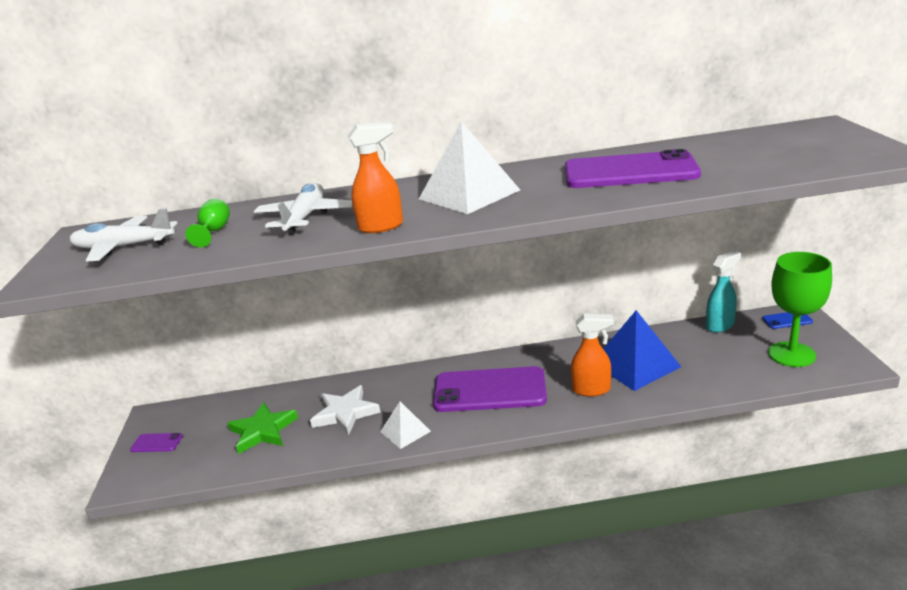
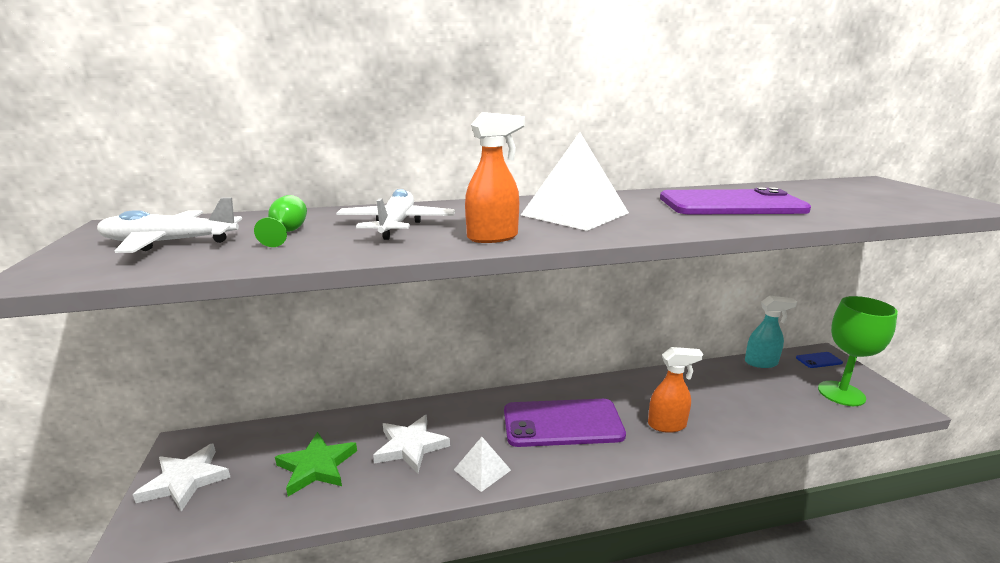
camera: 10 degrees left, 5 degrees down
(157, 443) = (186, 480): purple phone -> white star
(635, 364) = (699, 399): blue pyramid -> none
(720, 325) = (761, 363): turquoise spray bottle -> turquoise spray bottle turned 45 degrees clockwise

